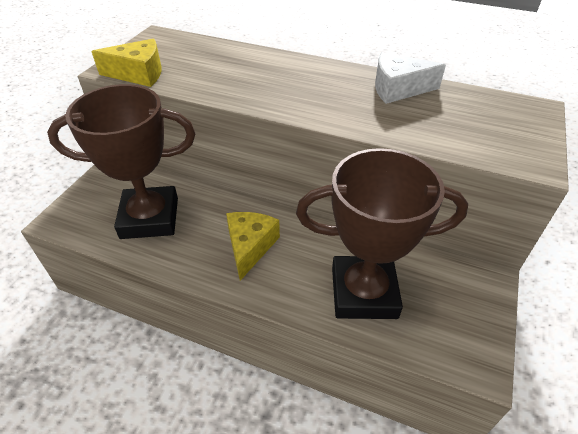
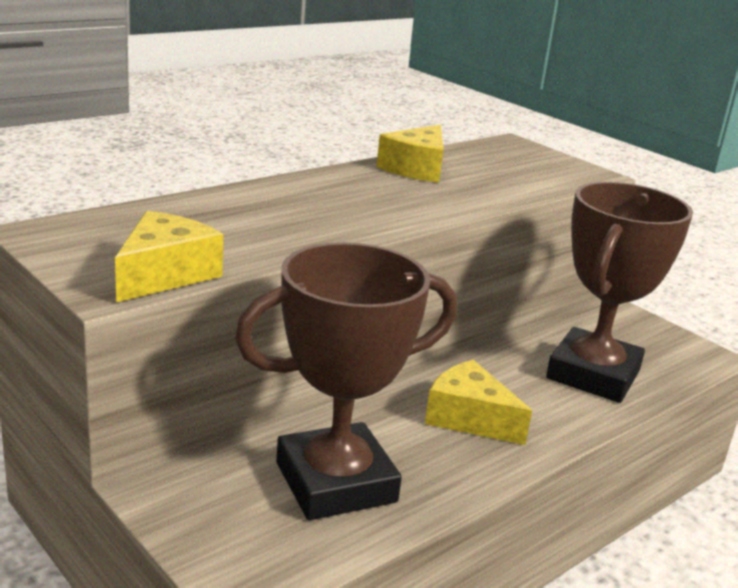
camera: 65 degrees left, 20 degrees down
(150, 218) = (336, 482): brown trophy -> brown trophy turned 45 degrees clockwise
(398, 89) = (416, 169): white cheese -> yellow cheese

